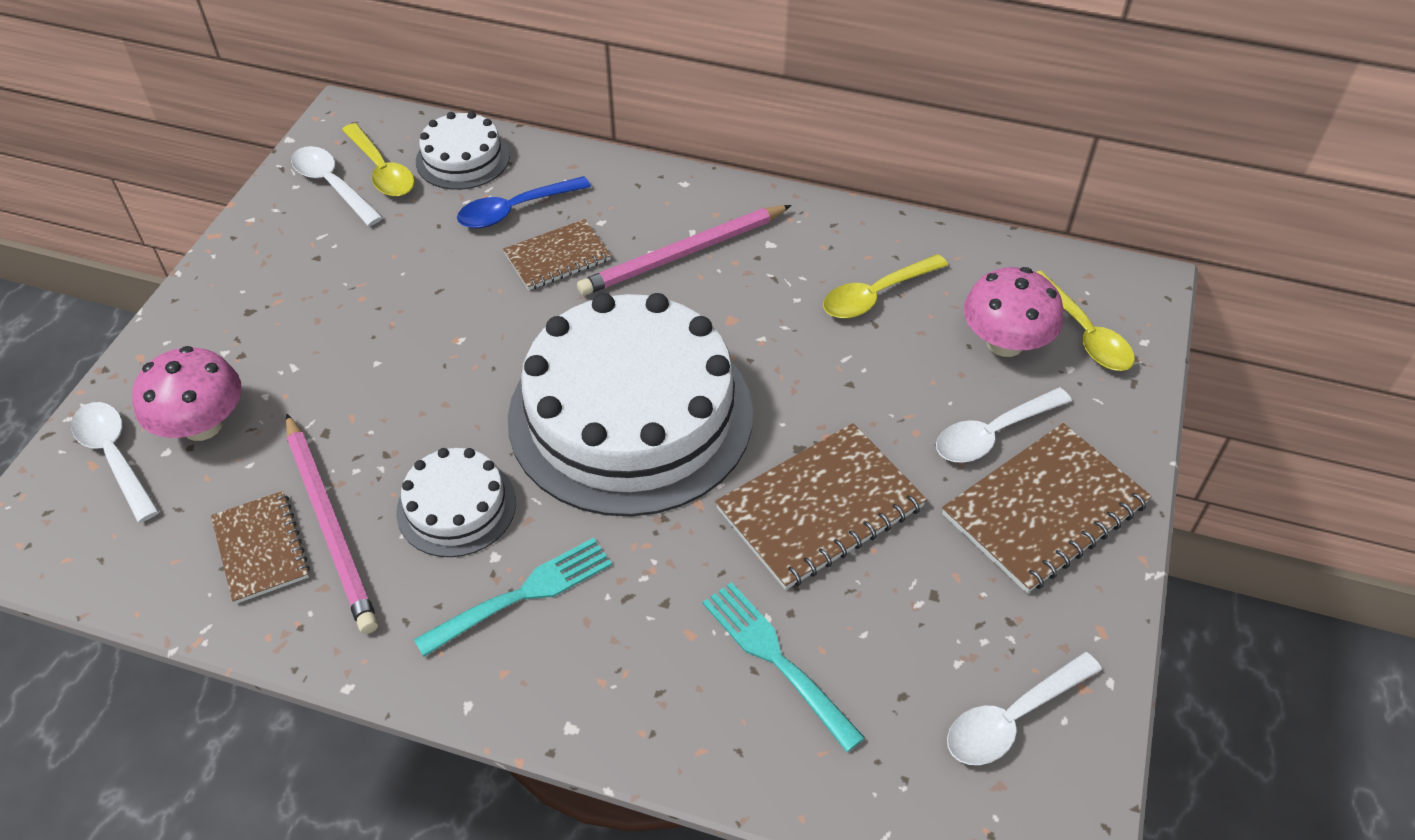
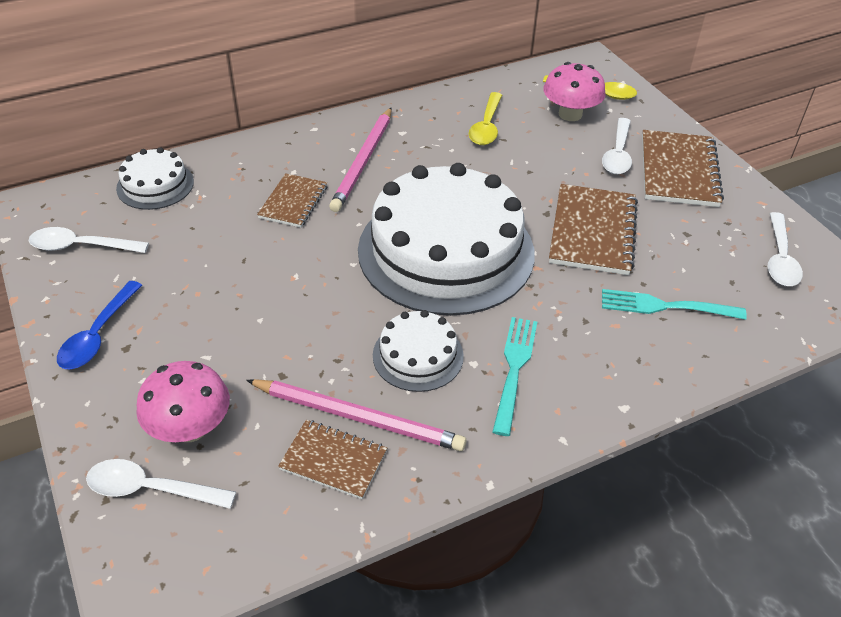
camera: 45 degrees left, 5 degrees down
(382, 170) = (106, 220): yellow spoon -> none
(515, 210) = (231, 193): blue spoon -> blue spoon (98, 335)

